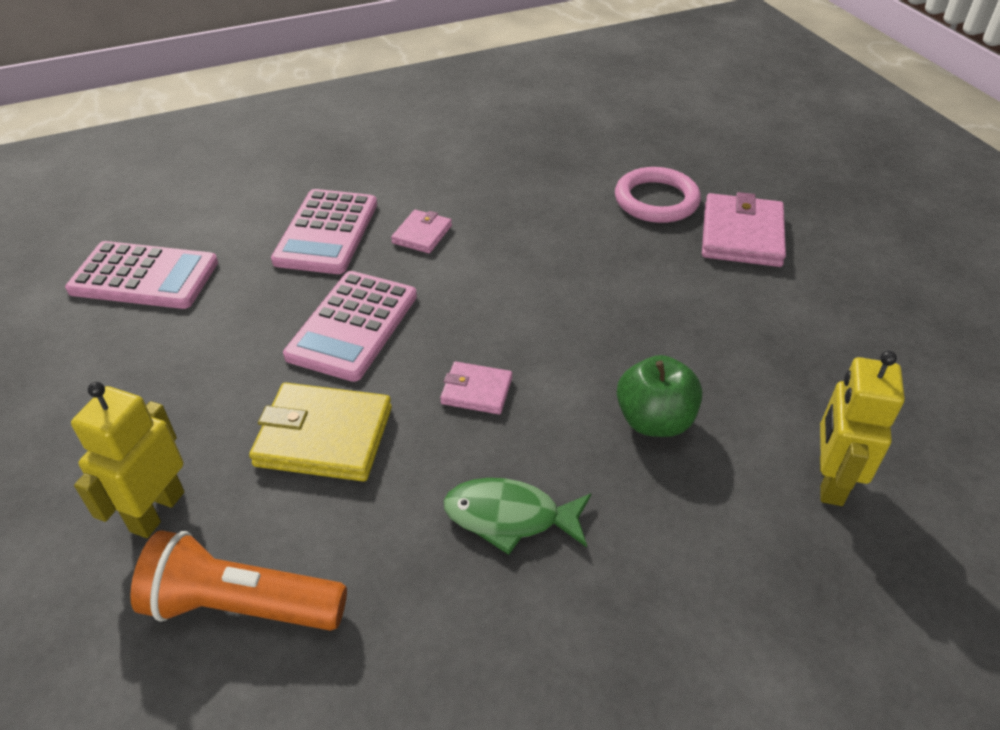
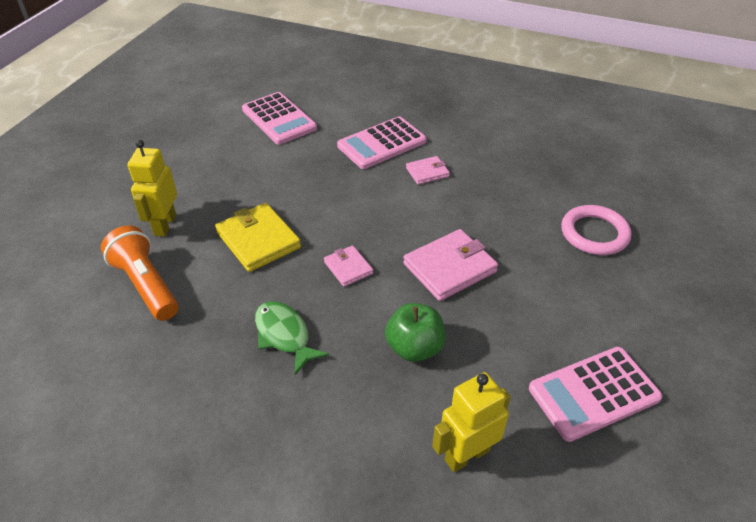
camera: 45 degrees right, 0 degrees up
(157, 511) = (164, 225): yellow robot -> yellow robot turned 60 degrees counterclockwise
(353, 326) = (334, 198): pink calculator -> pink calculator (594, 393)
(742, 235) = (623, 289): pink wallet -> pink wallet (450, 268)

